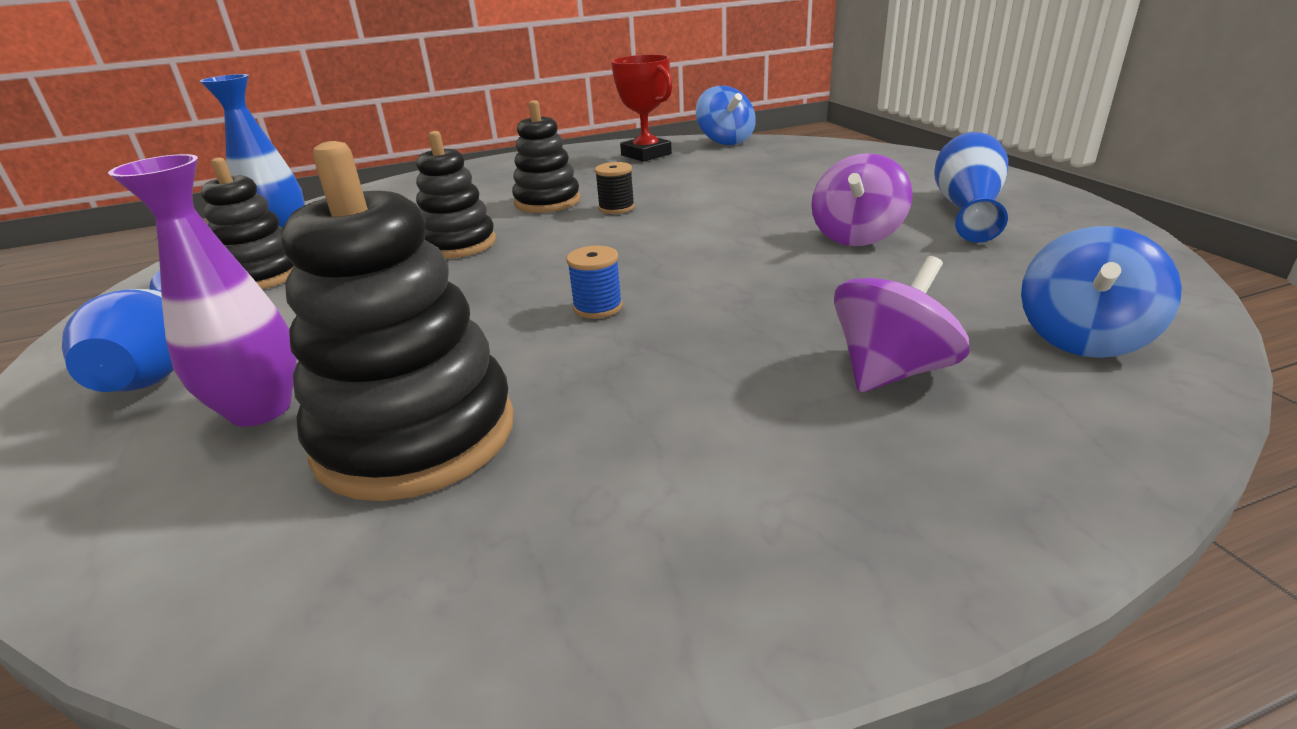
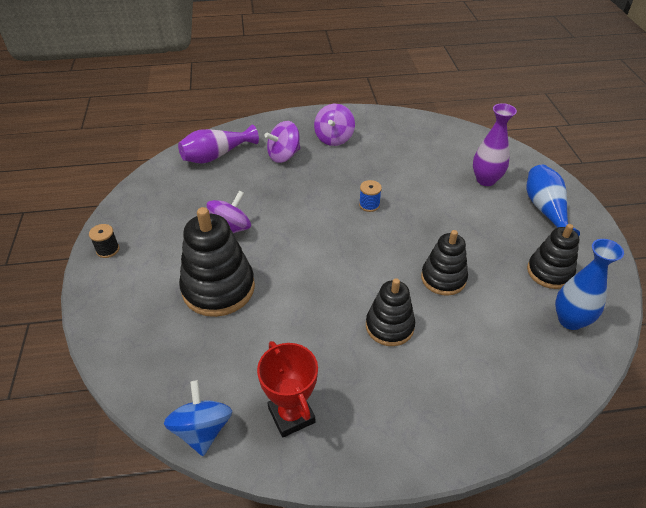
camera: 170 degrees left, 15 degrees up
(416, 435) = (429, 161): black stacking toy -> black stacking toy (218, 288)
(616, 208) = (343, 300): black spool -> black spool (108, 250)
(770, 460) = (334, 138): none -> purple spinning top
(966, 209) = (155, 240): blue vase -> none
(1083, 338) = (216, 155): blue spinning top -> purple vase

